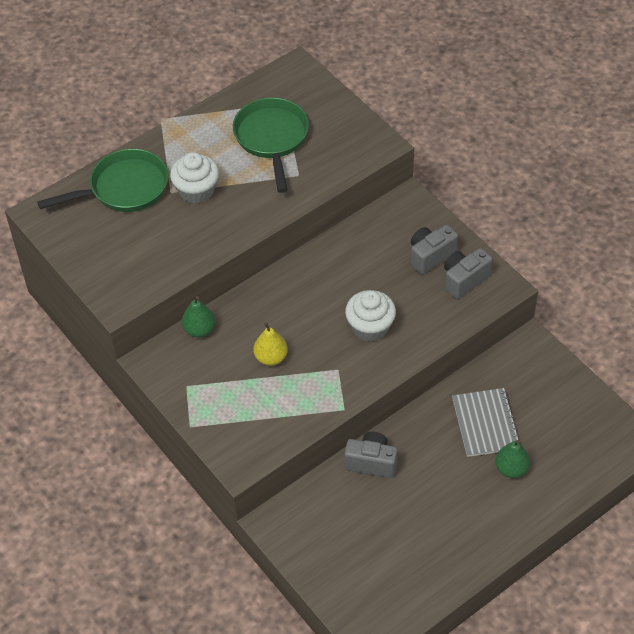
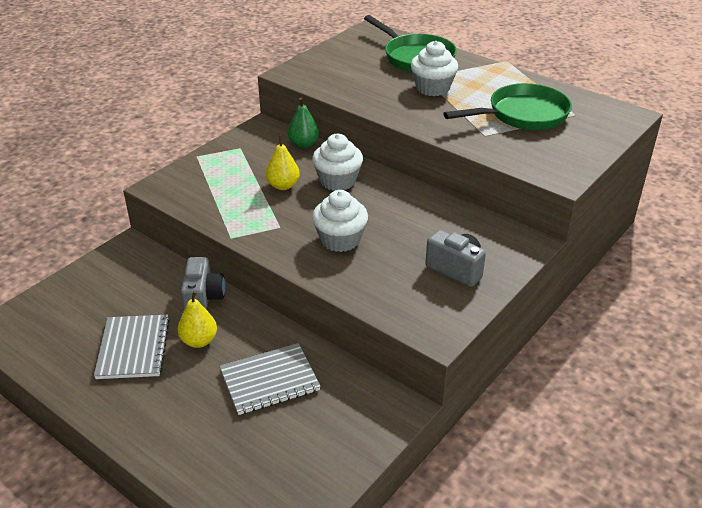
camera: 75 degrees right, 15 degrees down
(276, 312) = (337, 181): none -> white cupcake
(425, 521) = (133, 348): none -> grey notebook
(427, 470) = (199, 341): none -> yellow pear
(464, 280) = (433, 299): grey camera -> none
(511, 469) = (209, 411): green pear -> none

